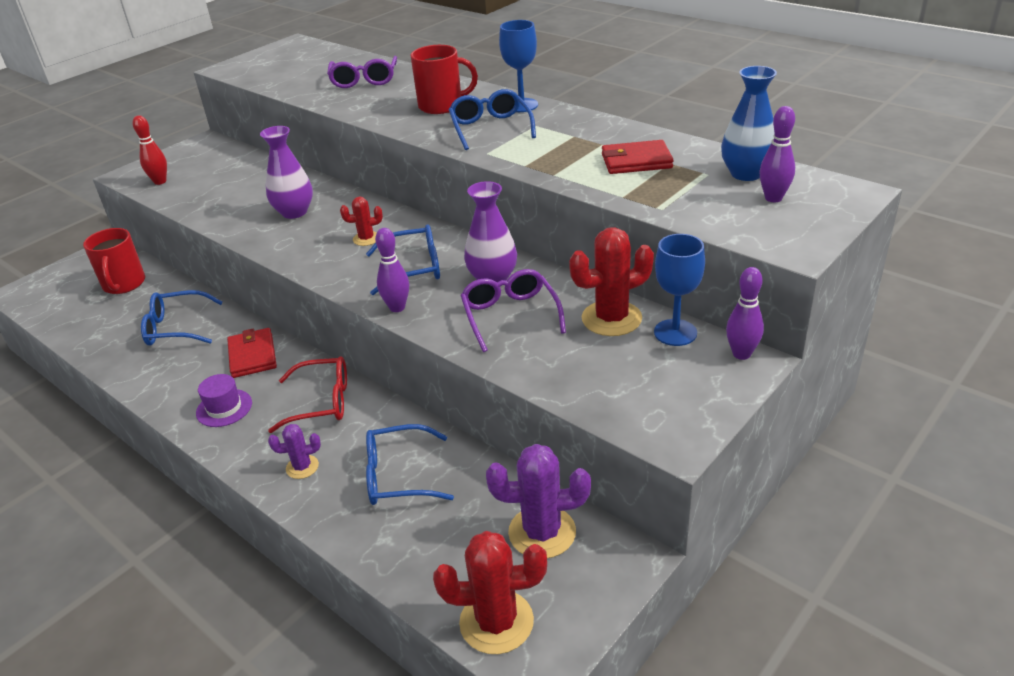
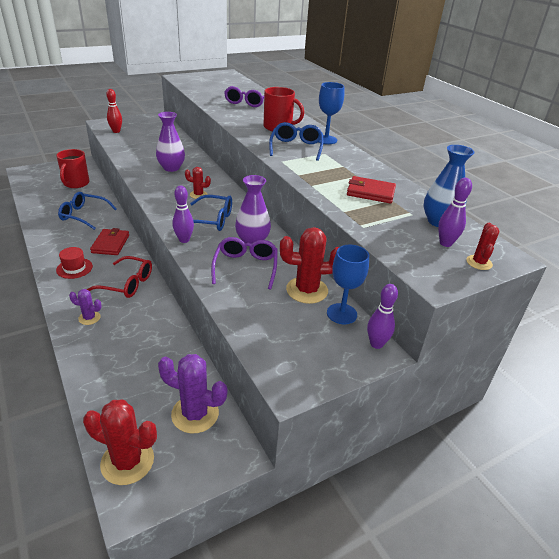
camera: 15 degrees right, 0 degrees up
(224, 408) = (74, 268): purple hat -> red hat
(398, 476) = (137, 344): blue glasses -> none
(827, 209) = (479, 262): none -> red cactus

